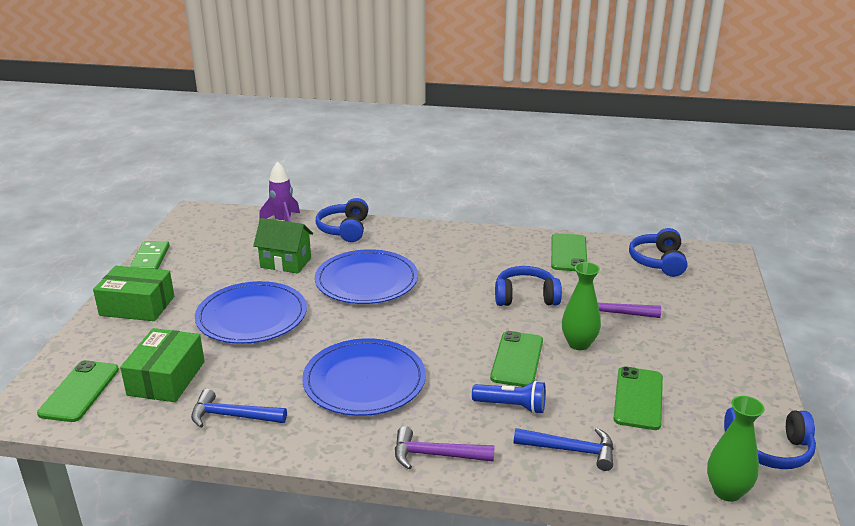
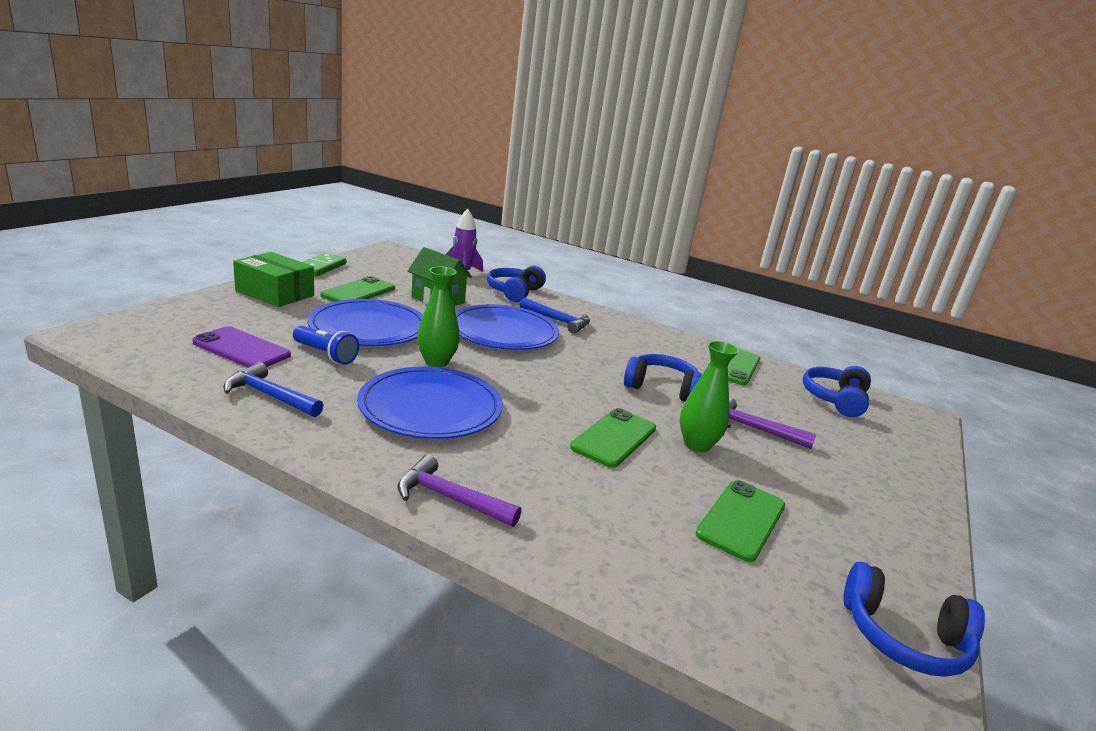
camera: 15 degrees right, 5 degrees down
(79, 391) = (155, 336): green phone -> green phone (359, 292)
(166, 378) = (241, 349): green box -> purple phone
(511, 406) = (576, 479): blue flashlight -> blue flashlight (325, 354)
(571, 450) = (619, 547): blue hammer -> blue hammer (558, 321)
(727, 491) = (814, 672): green vase -> green vase (436, 362)

